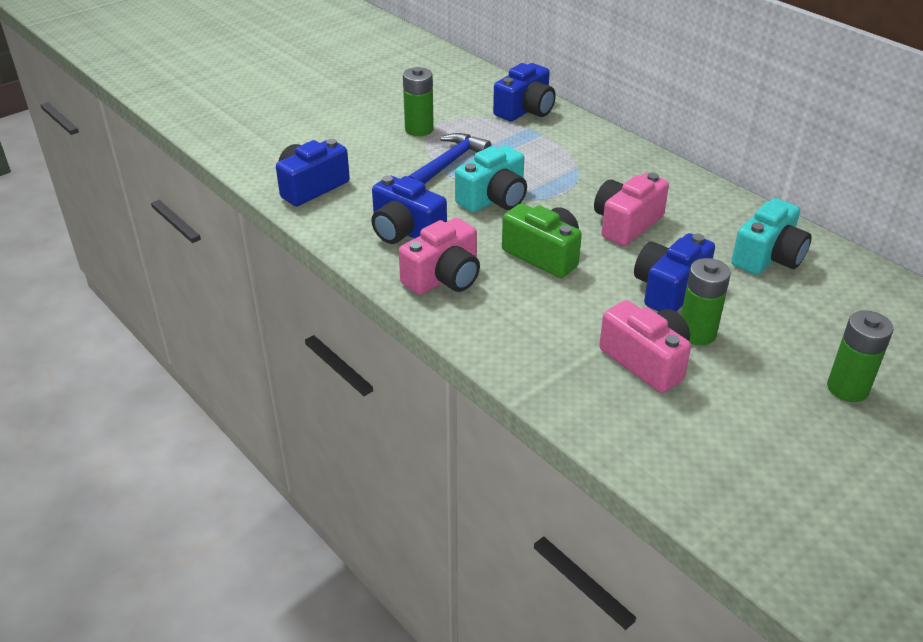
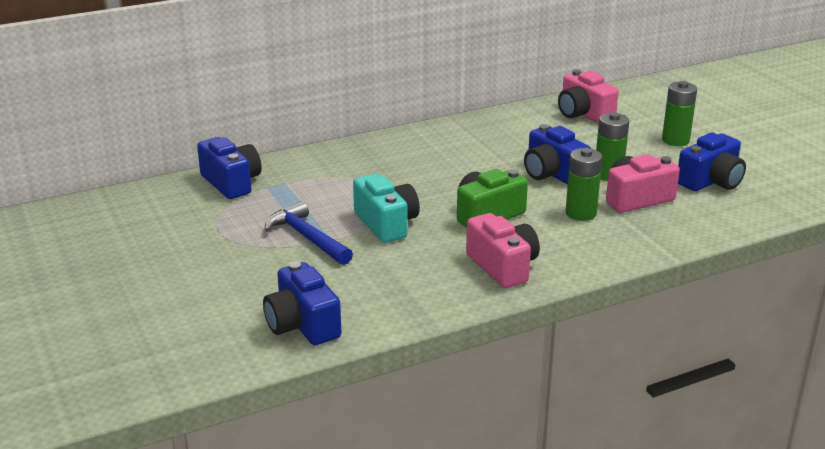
camera: 75 degrees left, 10 degrees down
(405, 231) = (418, 277): blue camera -> blue camera (711, 181)
(419, 129) = (225, 245): green battery -> green battery (581, 213)
(626, 224) = (457, 172): pink camera -> pink camera (583, 114)
(768, 257) = (525, 131): turquoise camera -> none

